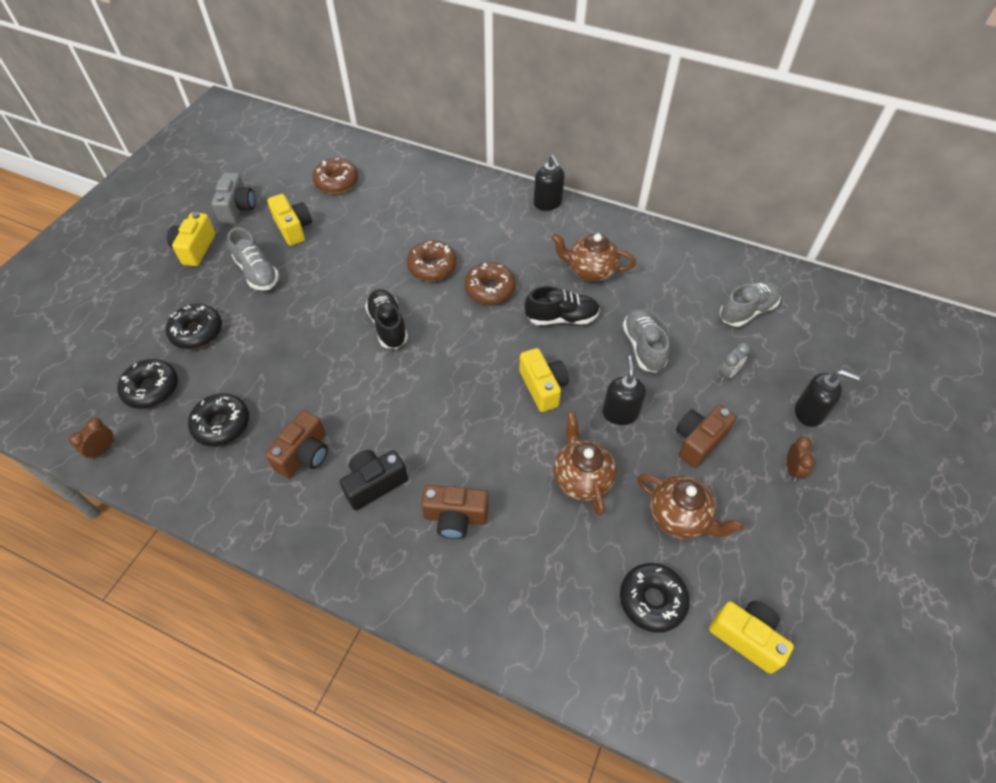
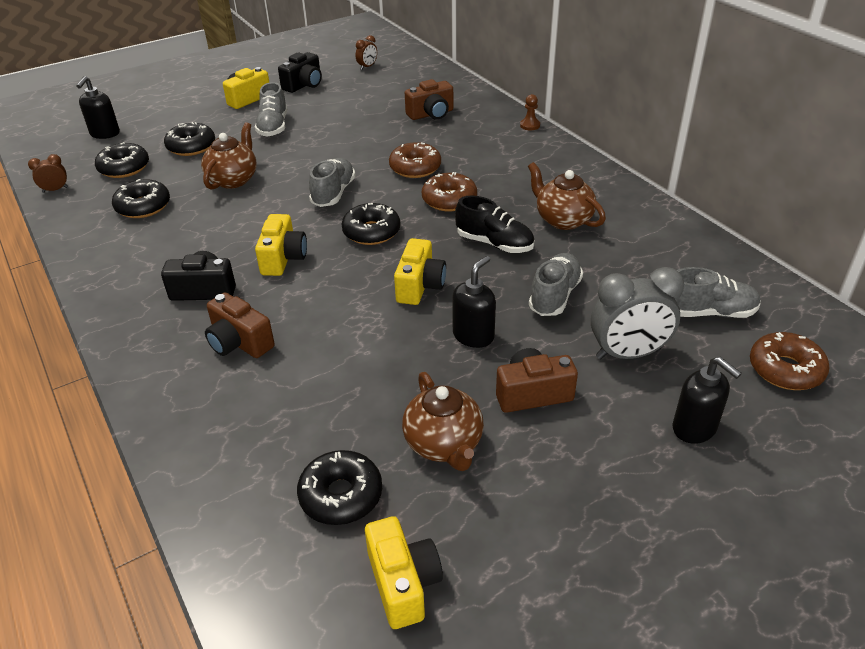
camera: 35 degrees right, 15 degrees down
(237, 208) = (304, 85): grey camera -> black camera
(293, 228) = (331, 109): yellow camera -> yellow camera (283, 258)
(304, 454) = (176, 249): brown camera -> brown camera (431, 114)
(336, 182) = (398, 91): brown donut -> brown donut (785, 370)
(388, 326) = (333, 193): black shoe -> grey shoe
(458, 352) = (371, 232): none -> black donut
(485, 180) = (530, 125): none -> brown pawn
(547, 203) = (573, 159): black soap dispenser -> black soap dispenser (105, 134)
(582, 478) = (380, 367): brown teapot -> brown teapot (233, 180)
(728, 374) = (628, 354): grey clock -> grey clock, size x2.03
(792, 469) = (618, 467): brown clock -> brown clock (367, 67)

